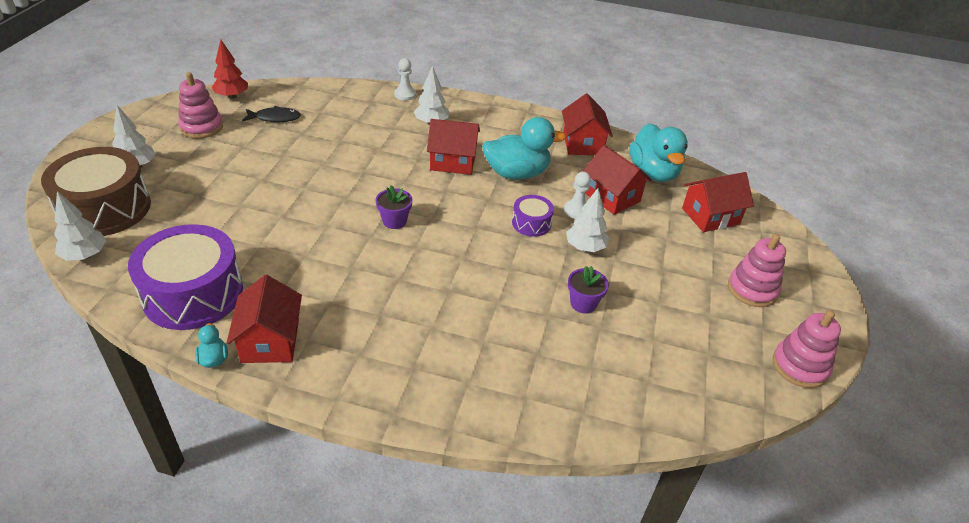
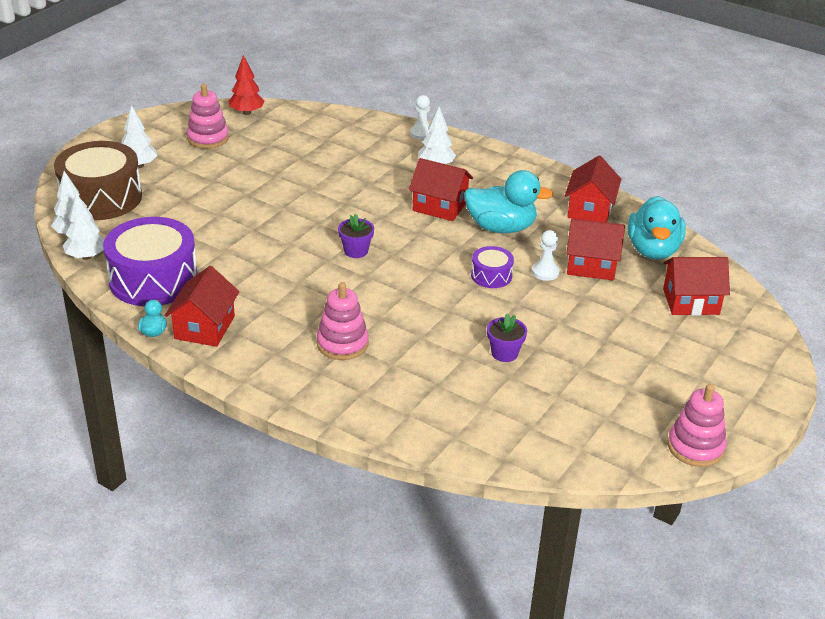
camera: 20 degrees right, 5 degrees down
(275, 118) = (280, 139): black fish -> none
(585, 247) = (535, 306): white tree -> white tree (86, 256)
(611, 197) = (591, 265): red house -> red house turned 60 degrees counterclockwise
(752, 289) = (691, 375): pink stacking toy -> pink stacking toy (342, 344)

